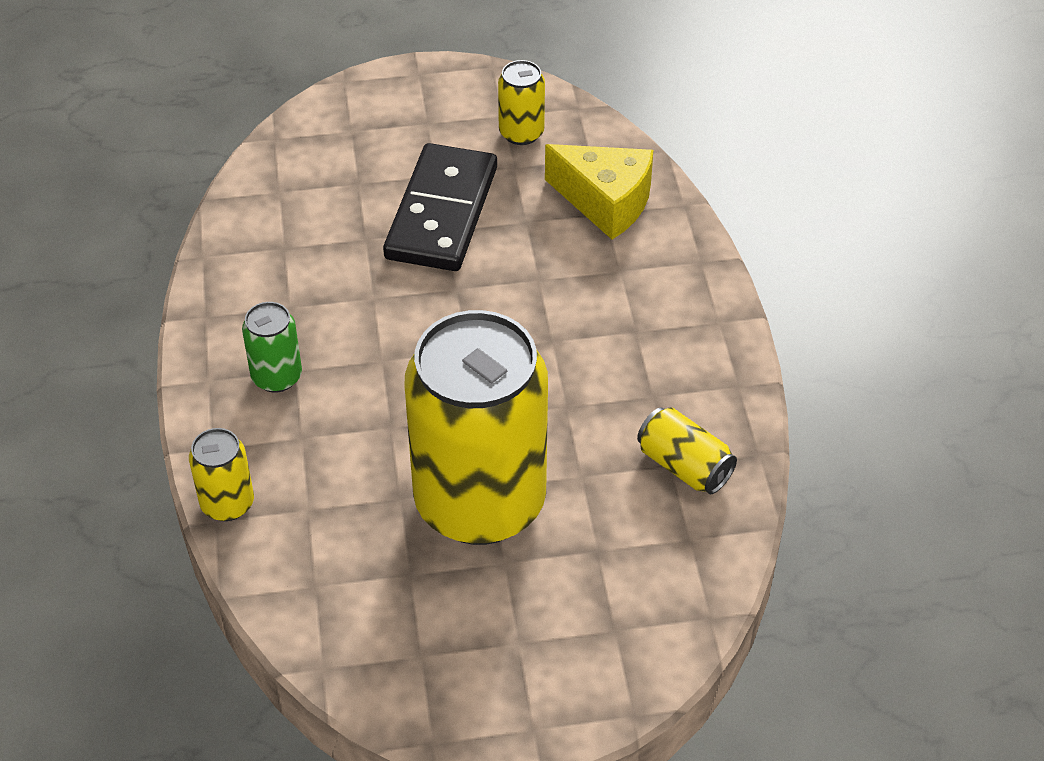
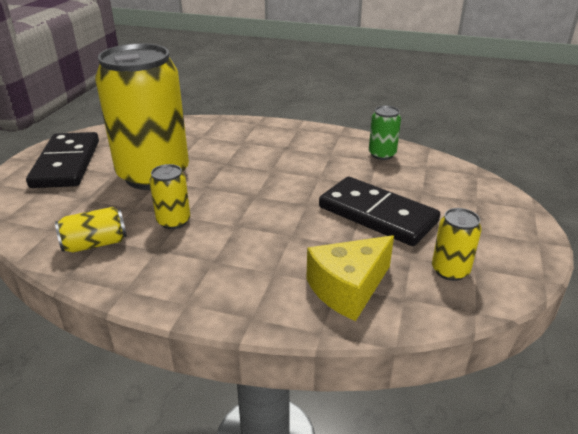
camera: 115 degrees right, 15 degrees down
(227, 503) = (223, 122): yellow can -> yellow can (173, 221)
(277, 377) = (285, 143): green can -> green can (382, 154)
(514, 654) = (66, 163): none -> black domino

